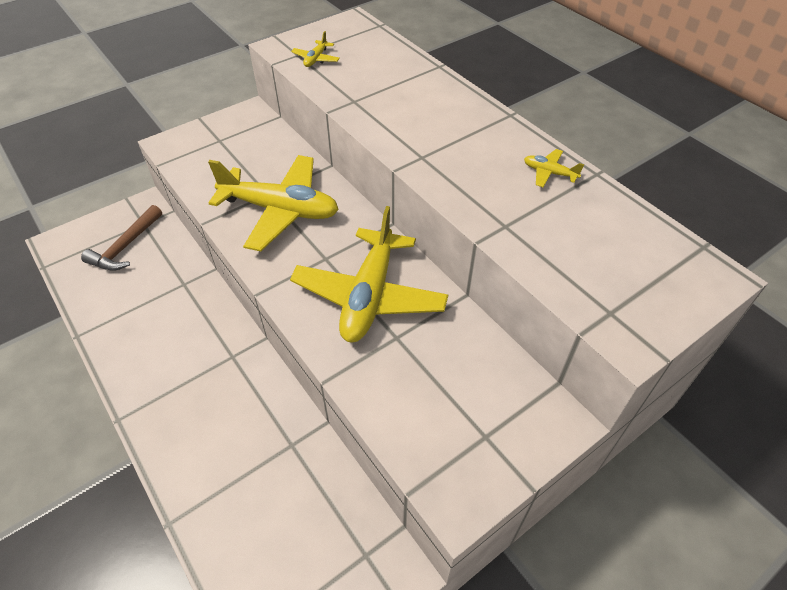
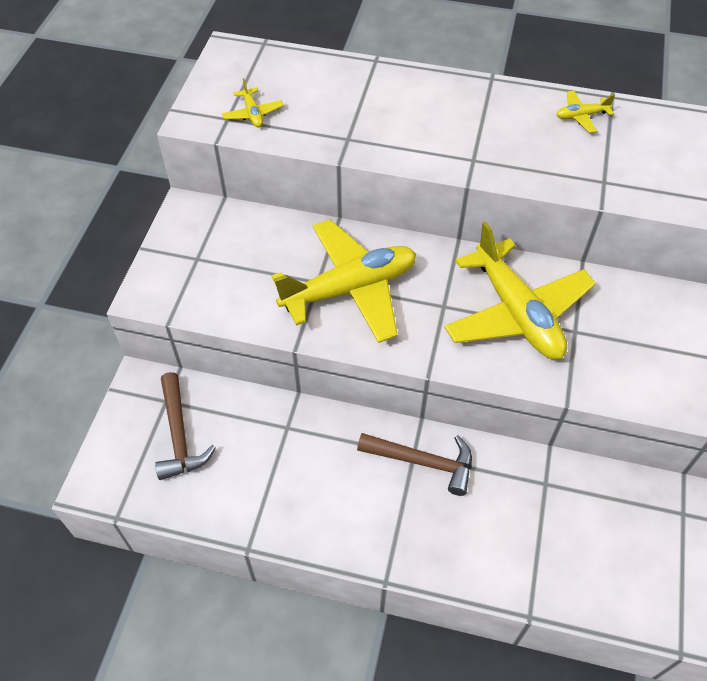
camera: 40 degrees left, 5 degrees up
(232, 365) = (422, 462): none -> brown hammer

